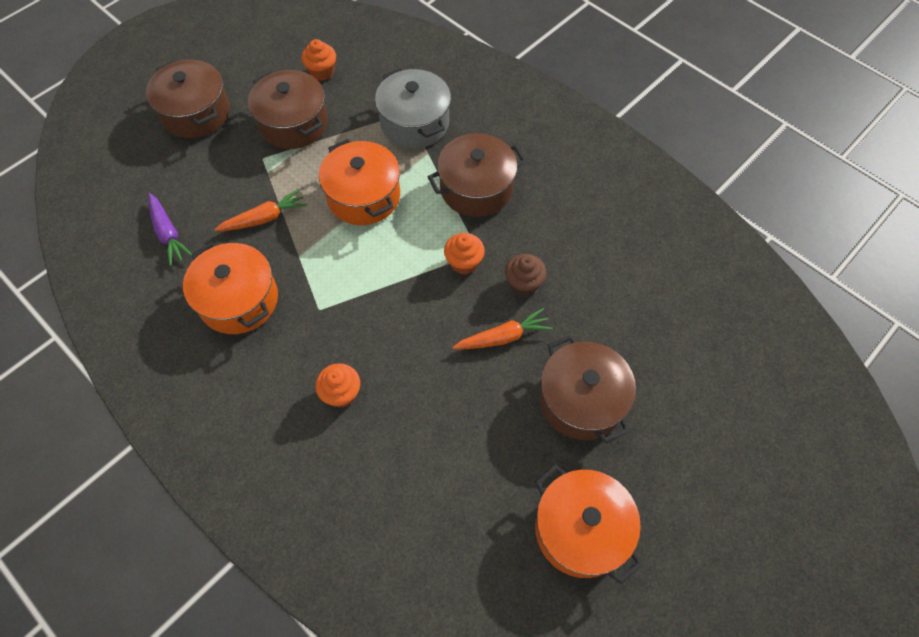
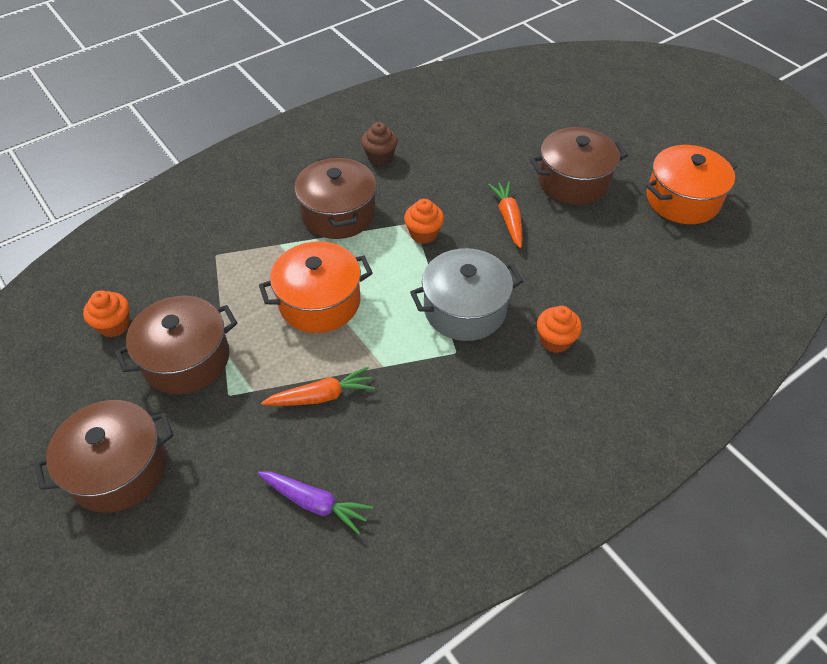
camera: 80 degrees left, 10 degrees down
(168, 233) = (315, 503): purple carrot -> purple carrot turned 45 degrees clockwise
(239, 300) = (431, 426): orange pot -> none
(264, 218) = (322, 396): orange carrot -> orange carrot turned 90 degrees clockwise
(415, 123) = (233, 249): grey pot -> grey pot (464, 309)
(523, 284) = (455, 197): brown cupcake -> brown cupcake (380, 157)

